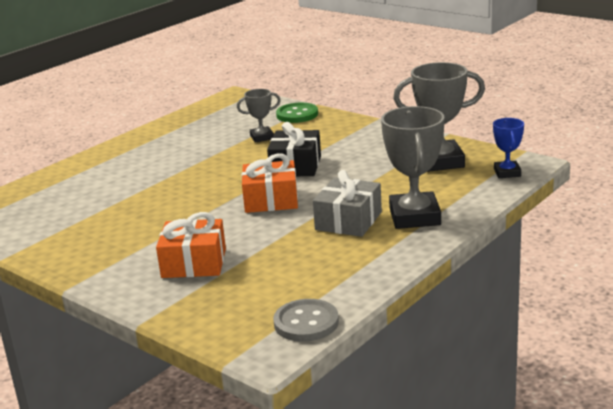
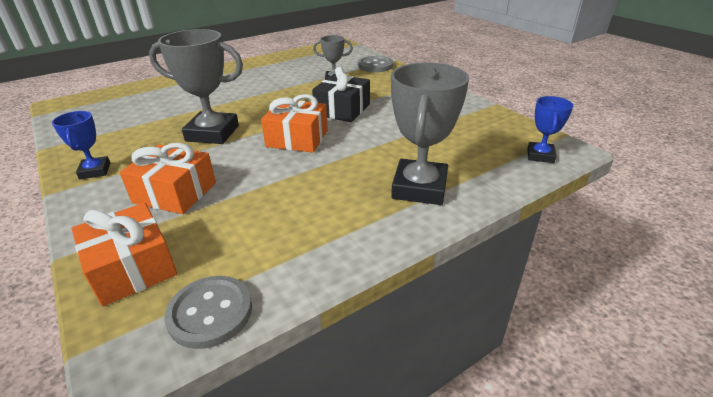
camera: 15 degrees right, 10 degrees up
(91, 264) = (95, 171): none -> blue trophy
(214, 314) = (132, 267): none -> orange gift
(297, 114) = (375, 66): green button -> grey button
(348, 221) = (350, 177): grey gift -> none
(440, 162) = (475, 130): grey trophy -> grey trophy (212, 133)

